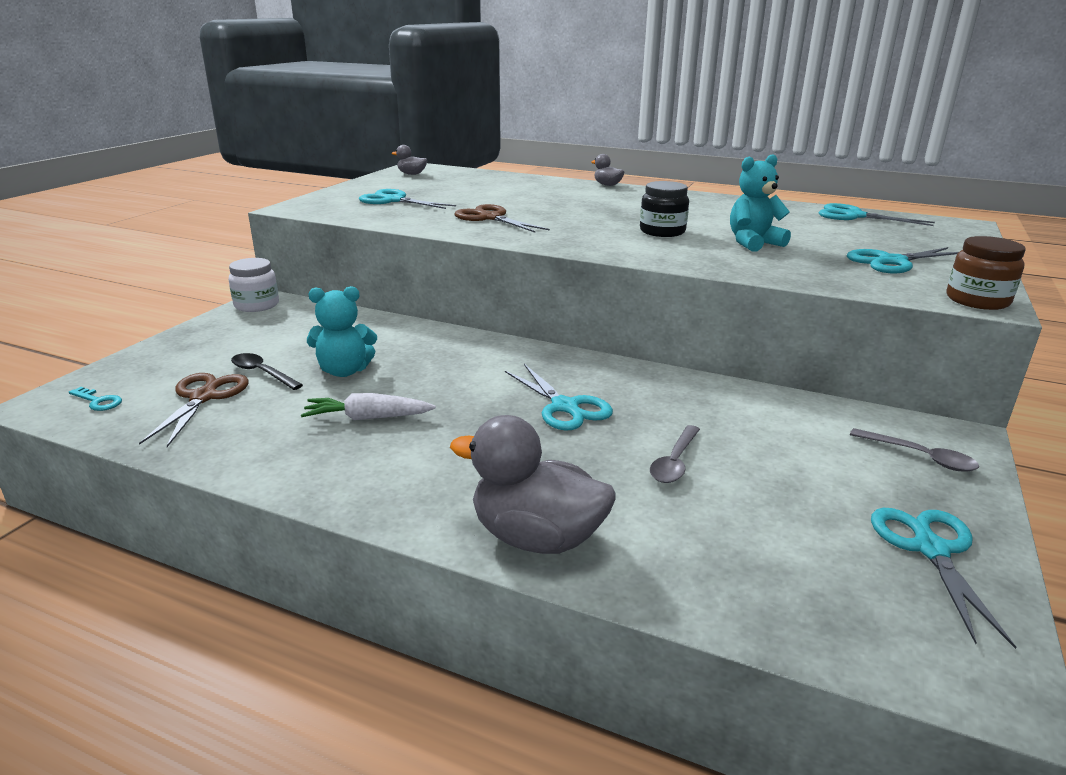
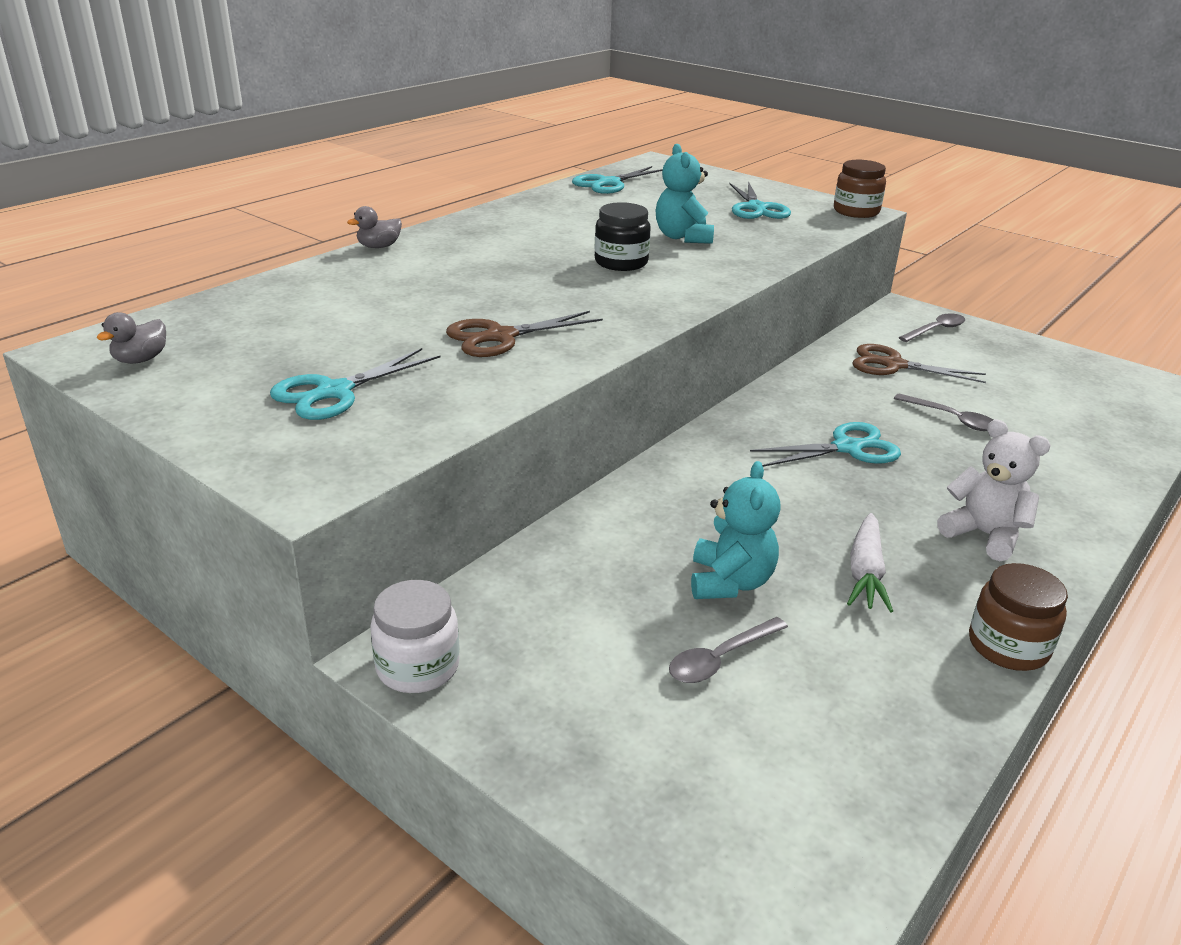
camera: 75 degrees left, 5 degrees up
(98, 401) = (795, 849): turquoise key -> none
(203, 397) = (794, 719): brown scissors -> brown scissors (893, 365)
(262, 373) = (720, 659): black spoon -> grey spoon
(277, 478) = (1008, 646): none -> brown jar
(444, 473) = (984, 535): none -> white teddy bear
(536, 538) = (1078, 502): grey duck -> none
(930, 549) = (1053, 364): turquoise scissors -> none

